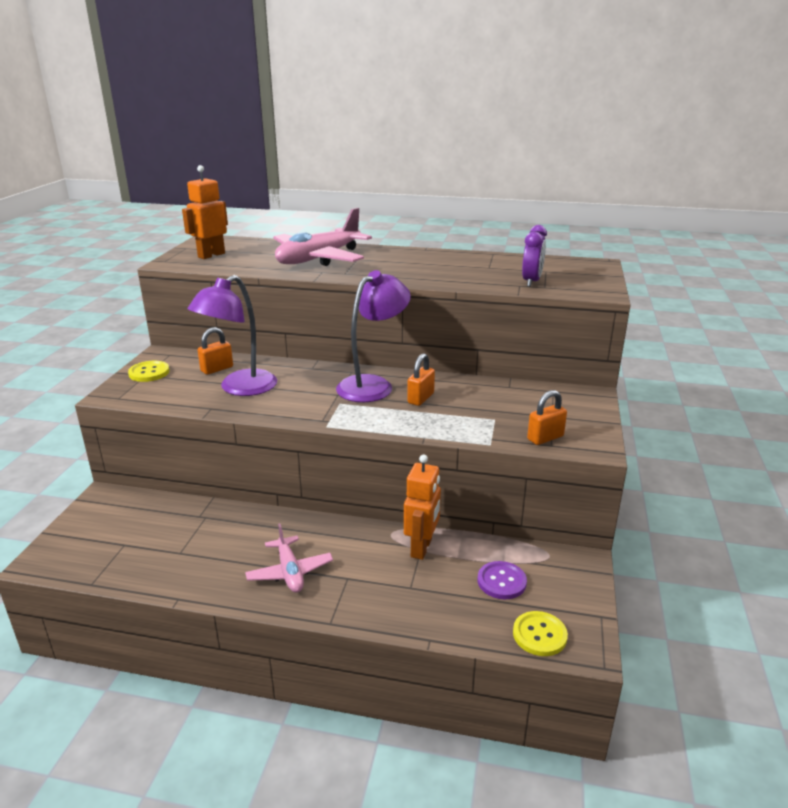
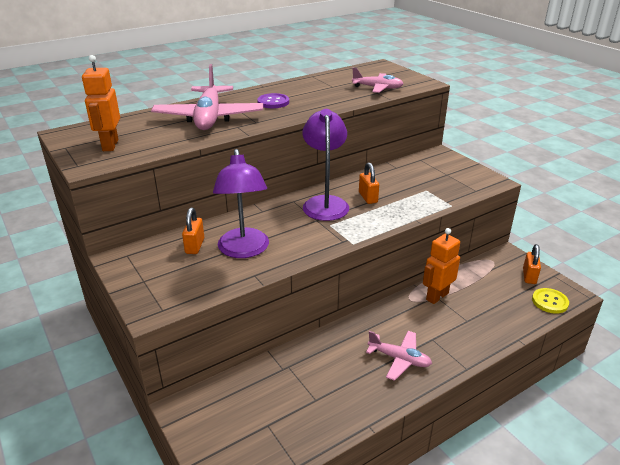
camera: 45 degrees left, 5 degrees up
(149, 372) = (143, 277): yellow button -> none
(421, 548) = (437, 296): orange robot -> orange robot turned 105 degrees counterclockwise
(501, 581) = (496, 288): purple button -> purple button (273, 102)
(531, 281) = (377, 88): purple clock -> pink plane
(545, 438) = (467, 188): orange padlock -> orange padlock (529, 276)

